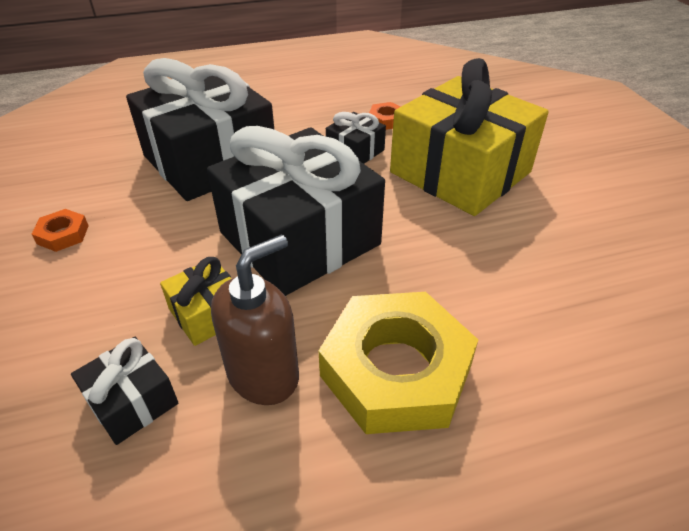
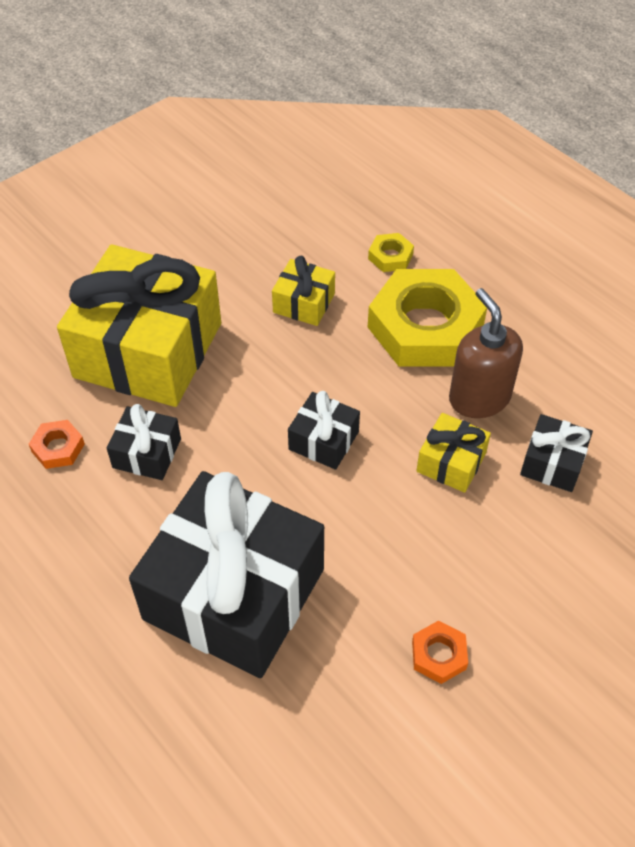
camera: 115 degrees left, 10 degrees up
(263, 374) = (479, 398): brown soap dispenser -> brown soap dispenser turned 45 degrees clockwise
(299, 238) = (323, 440): black gift -> black gift, size x0.43
(480, 279) = (304, 303): none -> yellow gift
(536, 386) = (390, 256): none -> yellow nut

